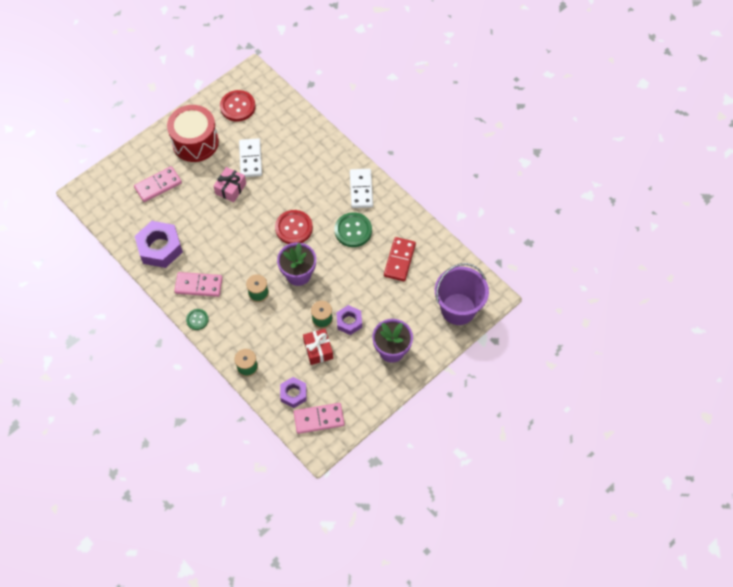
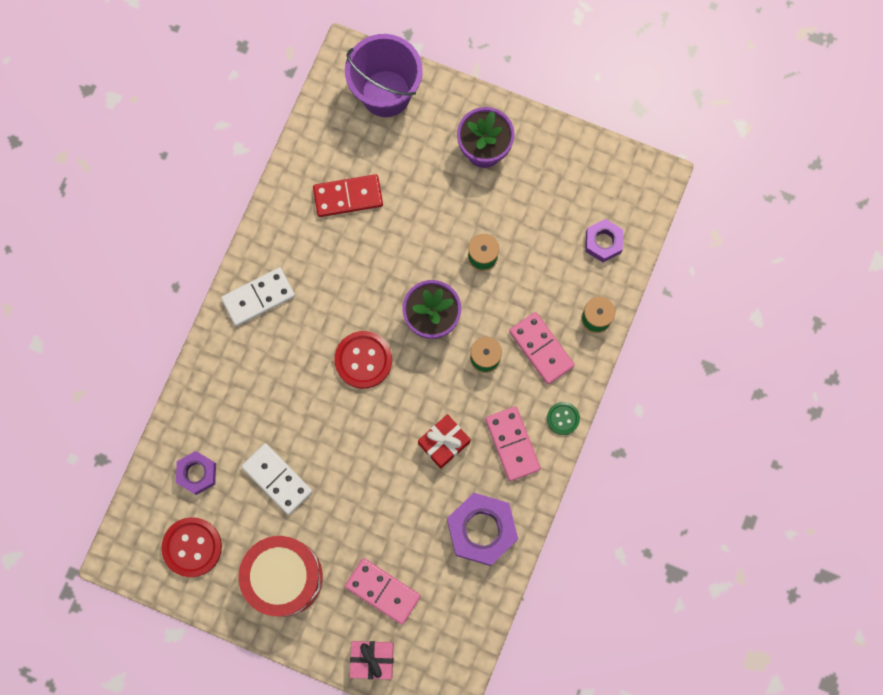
camera: 115 degrees left, 15 degrees up
(231, 189) = (340, 481): pink gift -> pink gift (372, 659)
(250, 159) = (277, 479): white domino -> white domino turned 75 degrees clockwise
(318, 350) = (528, 240): red gift -> red gift (444, 443)
(319, 419) = (620, 196): pink domino -> pink domino (541, 348)
(349, 322) = (470, 220): purple nut -> purple nut (197, 473)
(353, 230) = (330, 278): green button -> none

